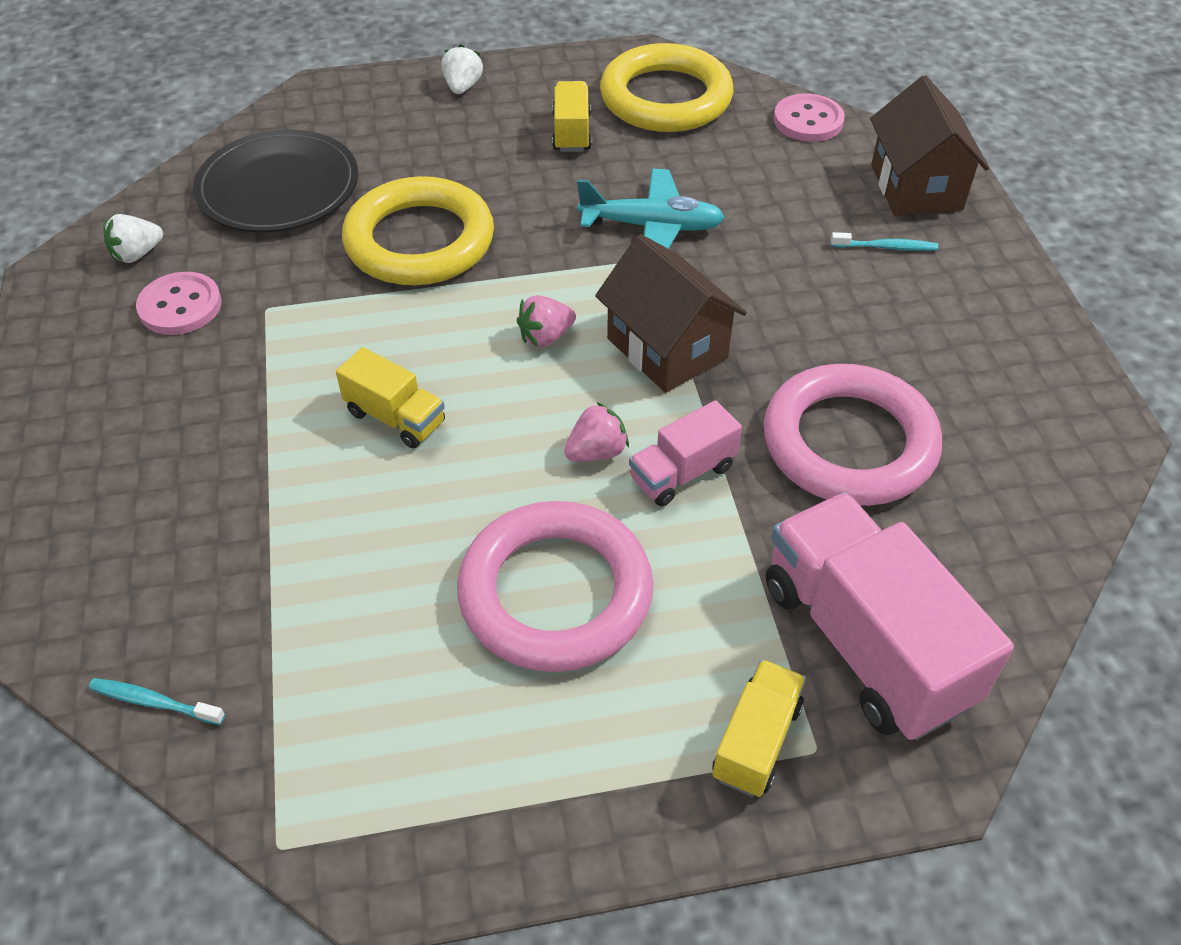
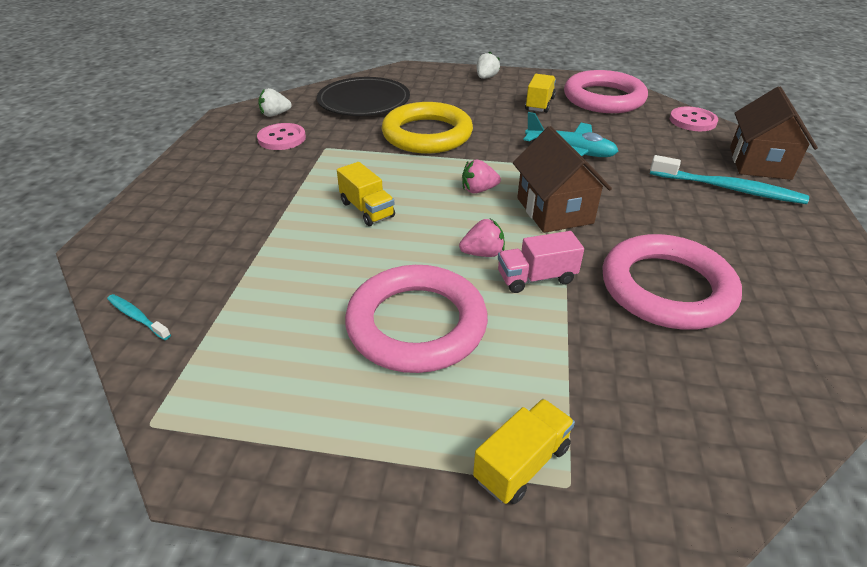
camera: 20 degrees right, 10 degrees down
(666, 98) = (603, 98): yellow ring -> pink ring
(865, 642) = (638, 419): pink truck -> none
(886, 247) = (728, 188): turquoise toothbrush -> turquoise toothbrush, size x1.99

